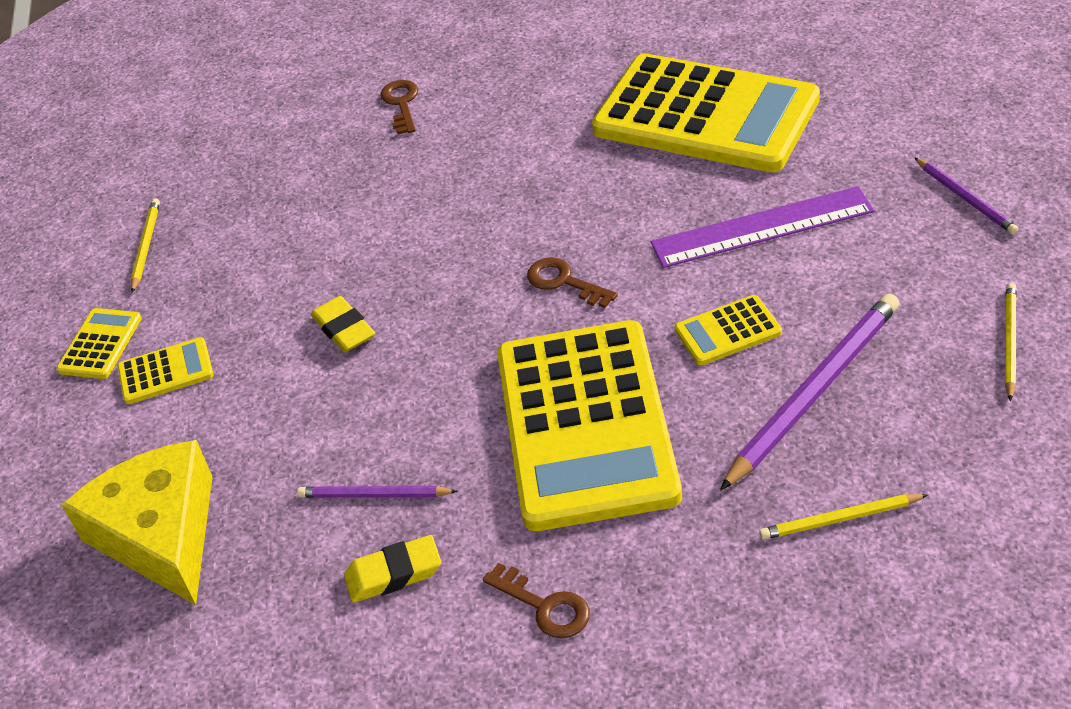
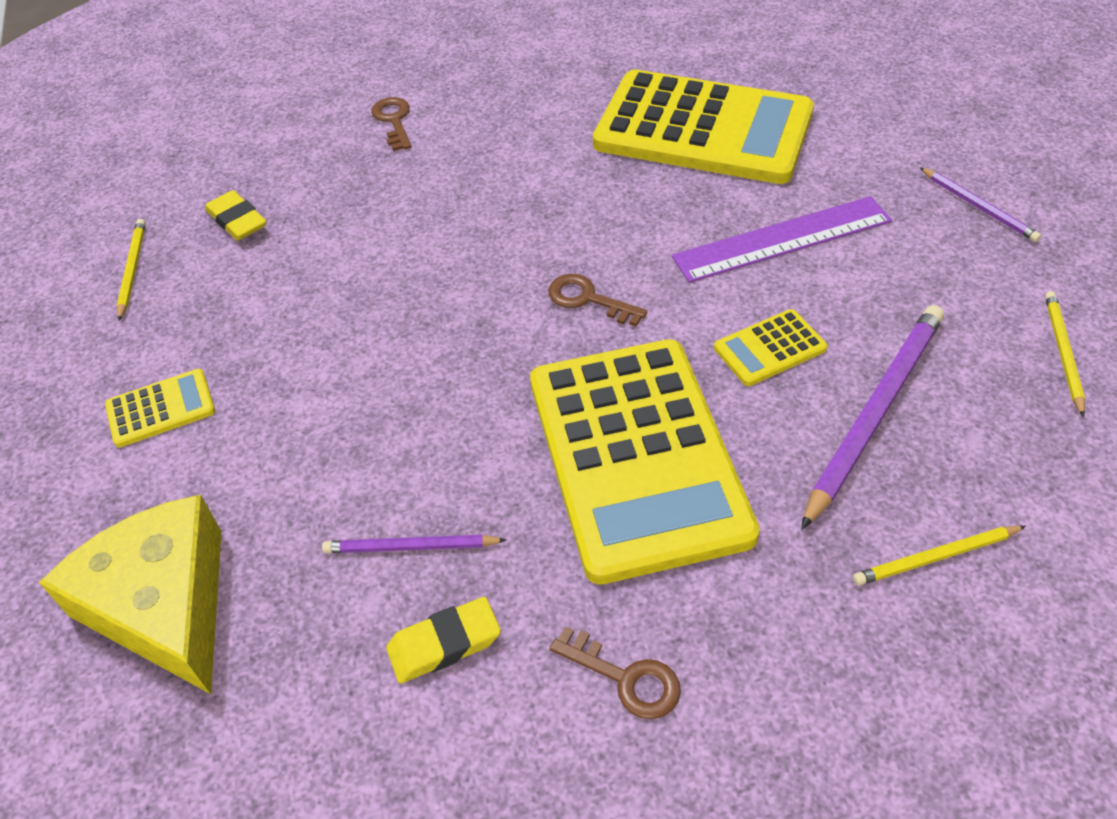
camera: 10 degrees left, 5 degrees up
(100, 344) = (85, 379): yellow calculator -> none
(344, 329) = (357, 356): yellow eraser -> yellow eraser (237, 221)

